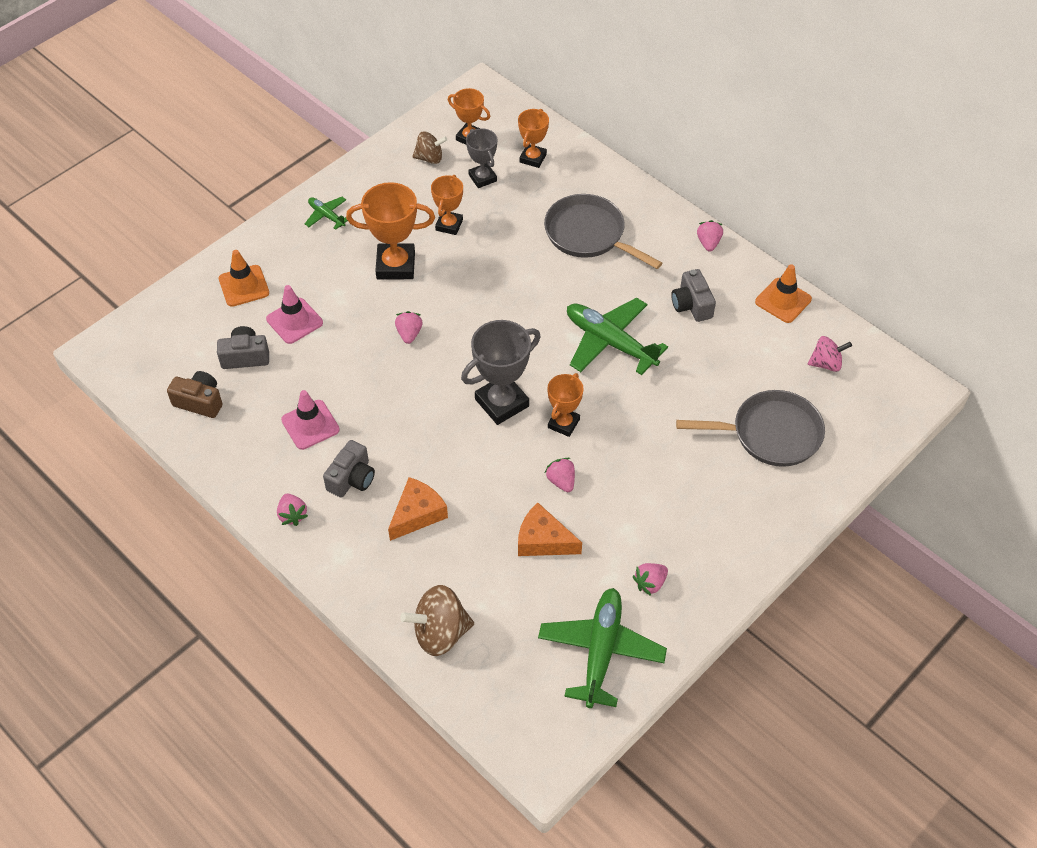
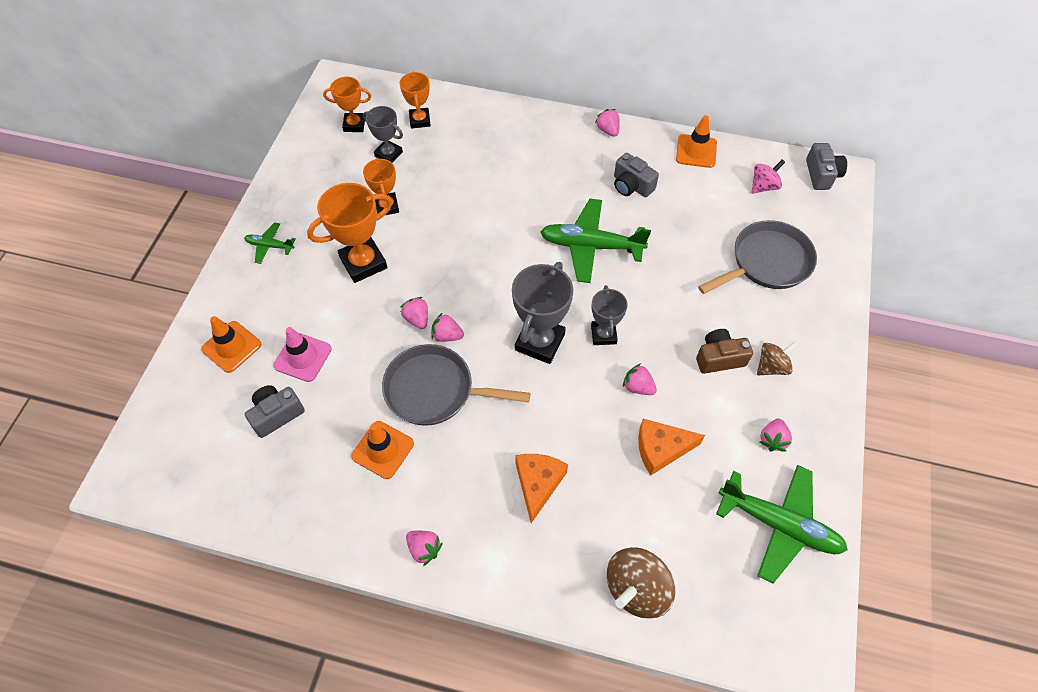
camera: 30 degrees left, 5 degrees up
(199, 402) = (259, 482): brown camera -> brown camera (719, 358)
(310, 425) = (383, 450): pink traffic cone -> orange traffic cone
(352, 478) = (456, 482): grey camera -> grey camera (821, 175)
(425, 359) = (447, 335): none -> pink strawberry
(430, 158) = (331, 156): brown spinning top -> brown spinning top (771, 366)
(563, 423) = (603, 334): orange trophy -> grey trophy
(589, 235) = (510, 164): grey pan -> grey pan (435, 390)
(601, 651) = (779, 524): green plane -> green plane turned 135 degrees clockwise

